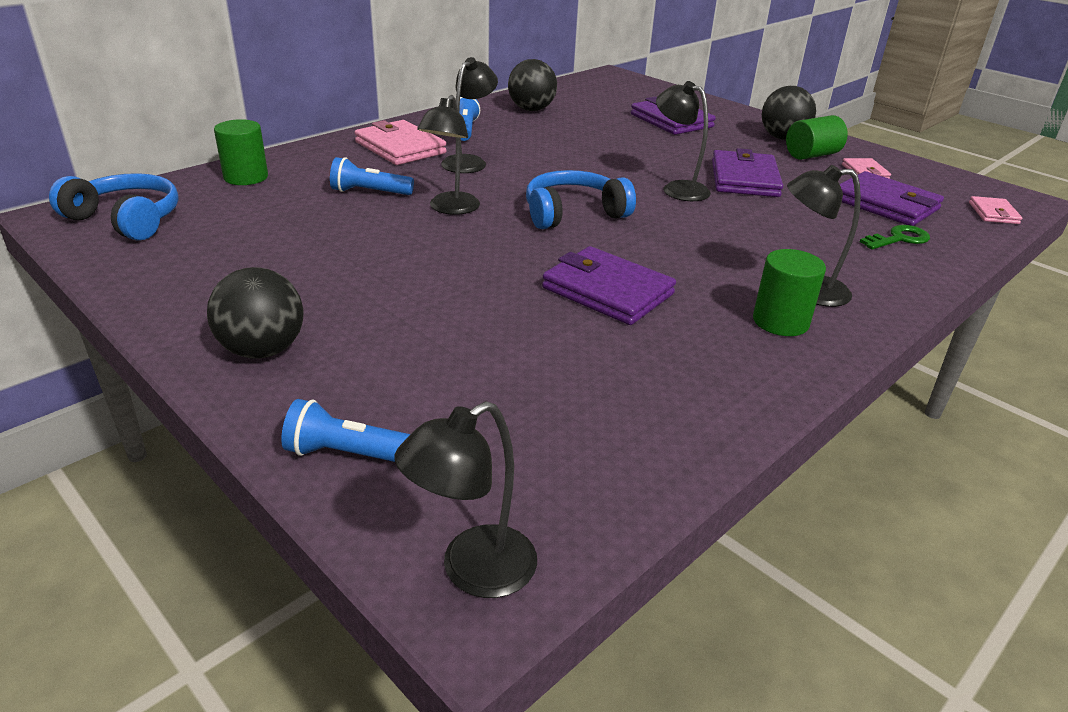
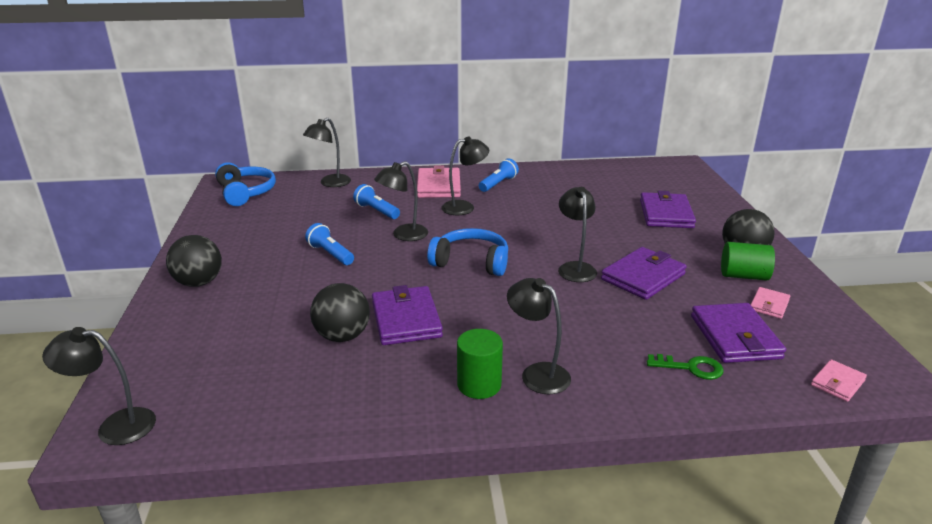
camera: 40 degrees right, 5 degrees down
(246, 177) = (330, 183): green cylinder -> black lamp
(349, 454) = (155, 349): blue flashlight -> blue flashlight (330, 254)
(531, 109) = (569, 179): black ball -> black ball (342, 336)

